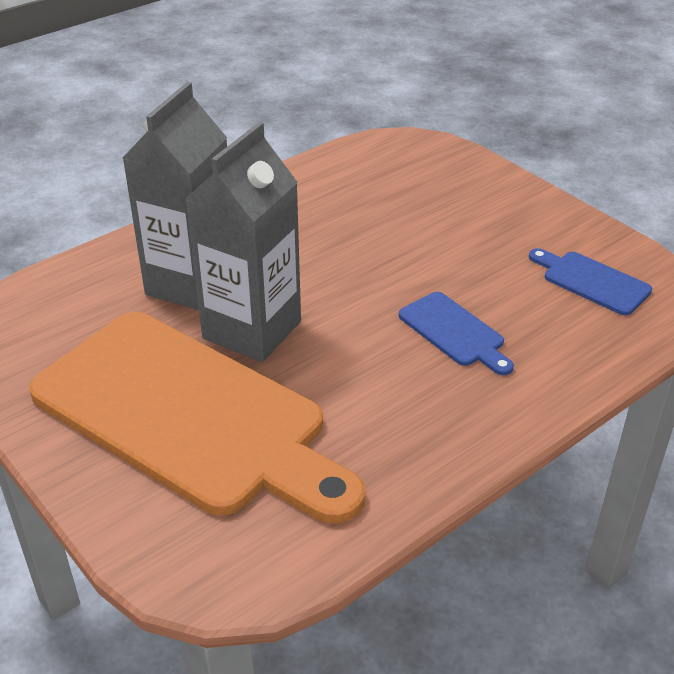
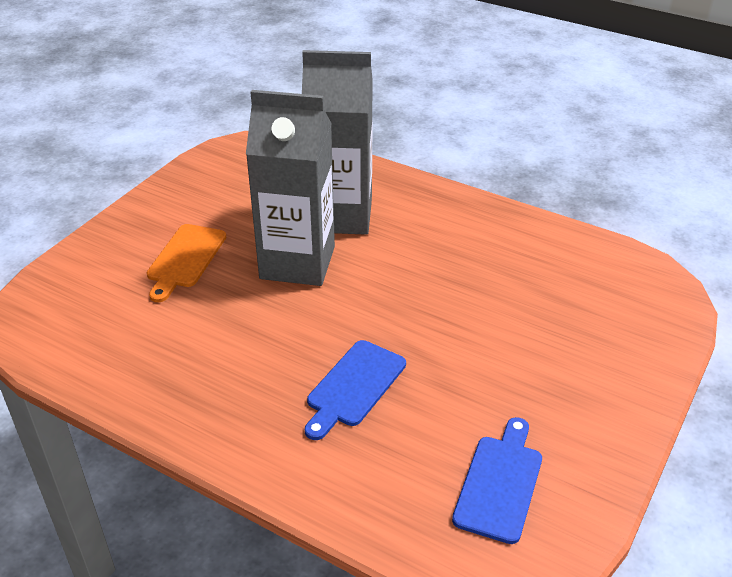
camera: 70 degrees right, 0 degrees up
(188, 415) = (185, 259): orange cutting board -> orange cutting board, size x0.40

